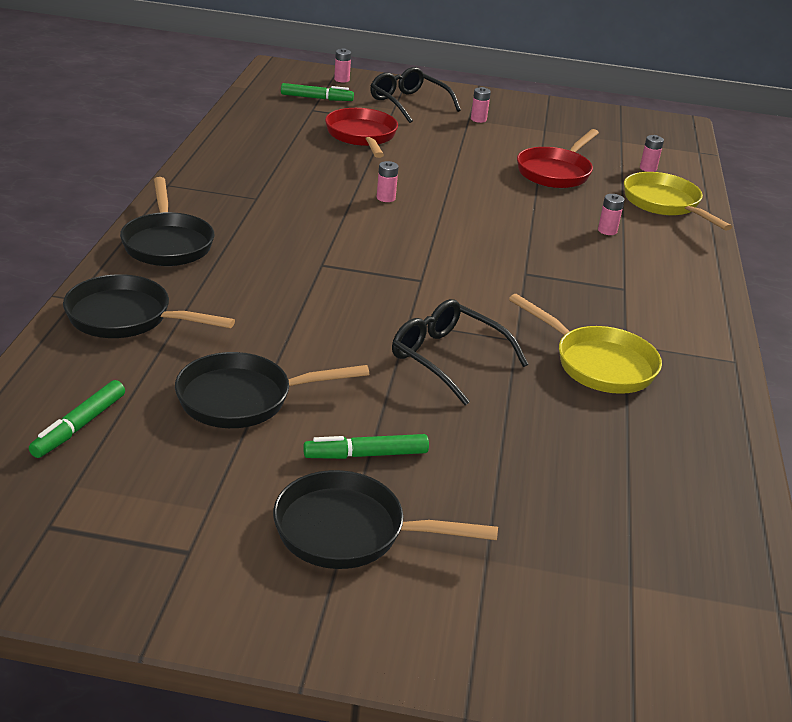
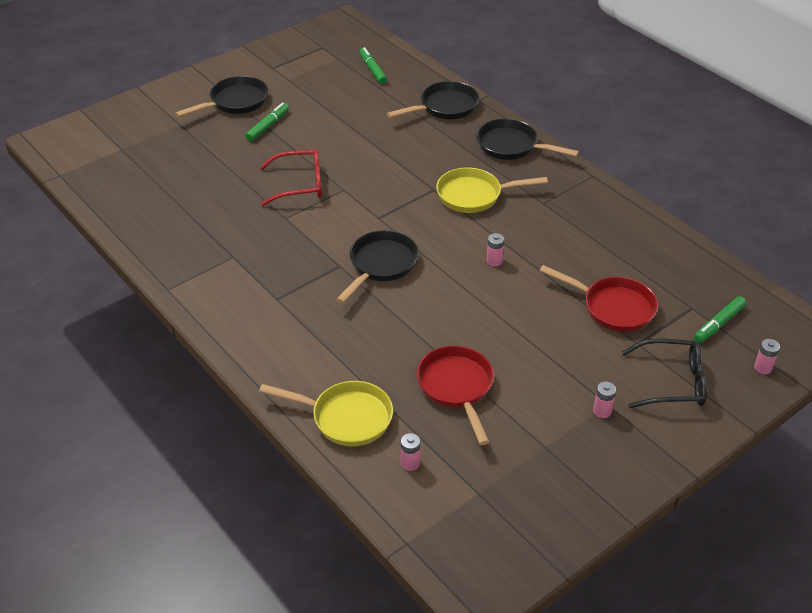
camera: 135 degrees right, 10 degrees up
(243, 399) = (343, 113): black pan -> black pan (380, 265)
(448, 359) = (299, 184): black glasses -> red glasses
(598, 364) = (232, 233): yellow pan -> yellow pan (474, 195)
(607, 231) = (345, 346): pink battery -> none

